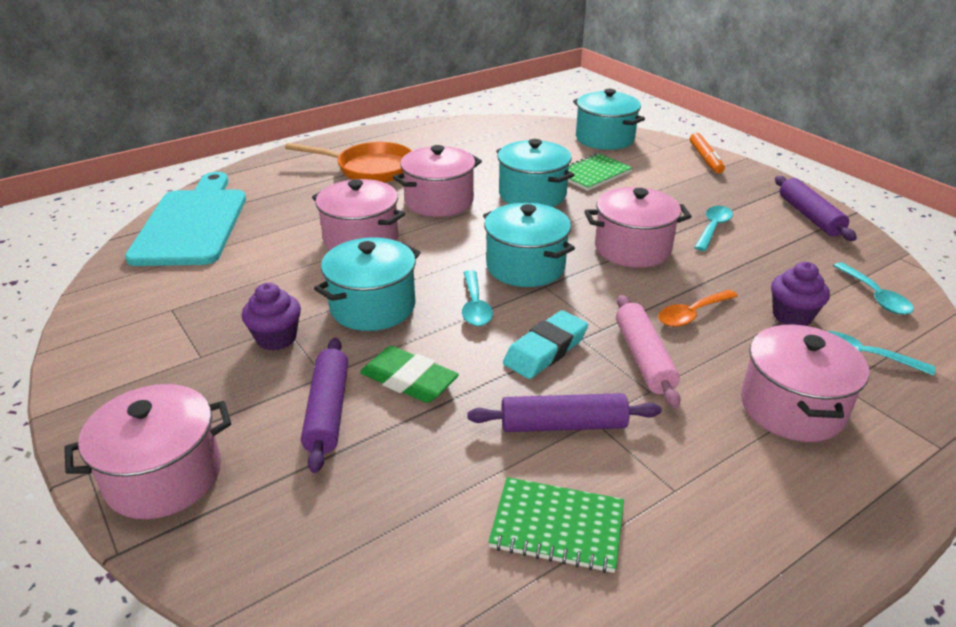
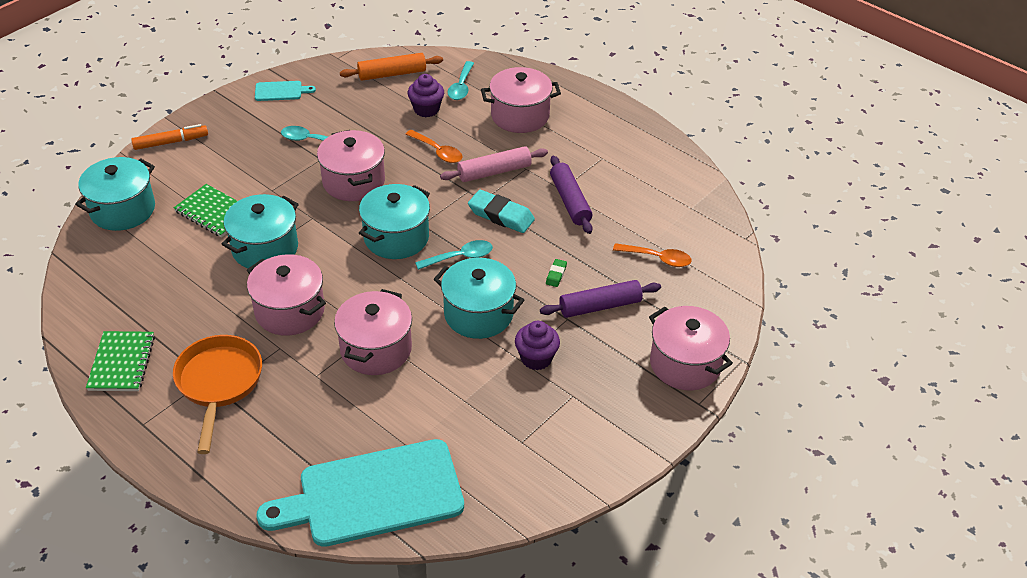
camera: 105 degrees left, 10 degrees up
(394, 503) = (657, 258): none -> orange spoon
(409, 380) = (556, 275): green eraser -> green eraser, size x0.48
(557, 527) = (645, 196): green notebook -> green notebook (122, 363)
(809, 216) = (281, 91): purple rolling pin -> turquoise cutting board
(875, 296) = (392, 74): turquoise spoon -> orange rolling pin

